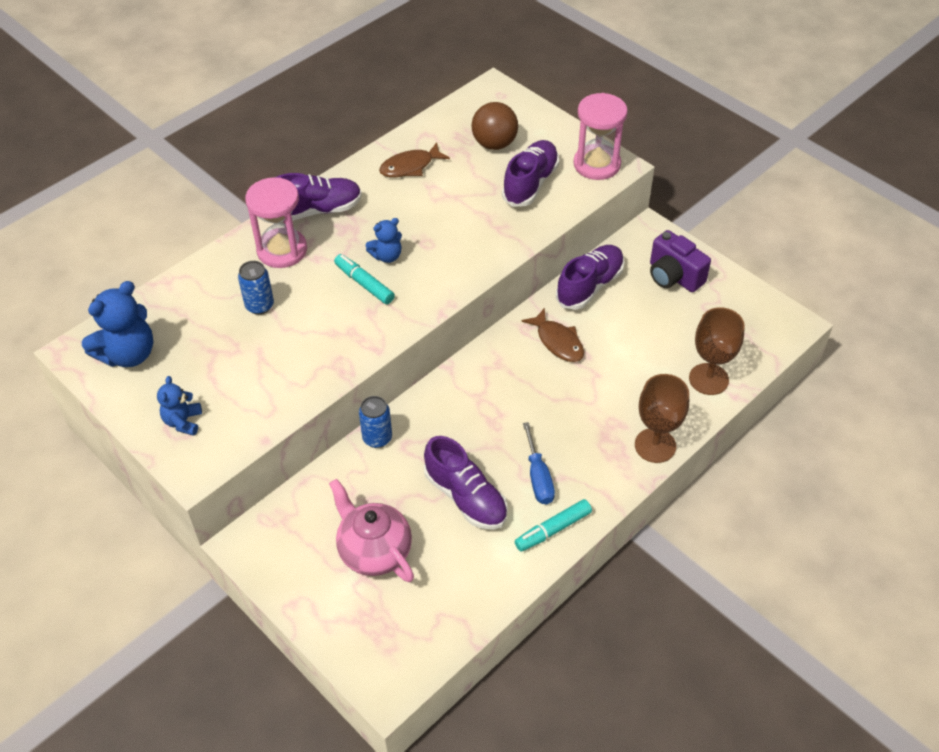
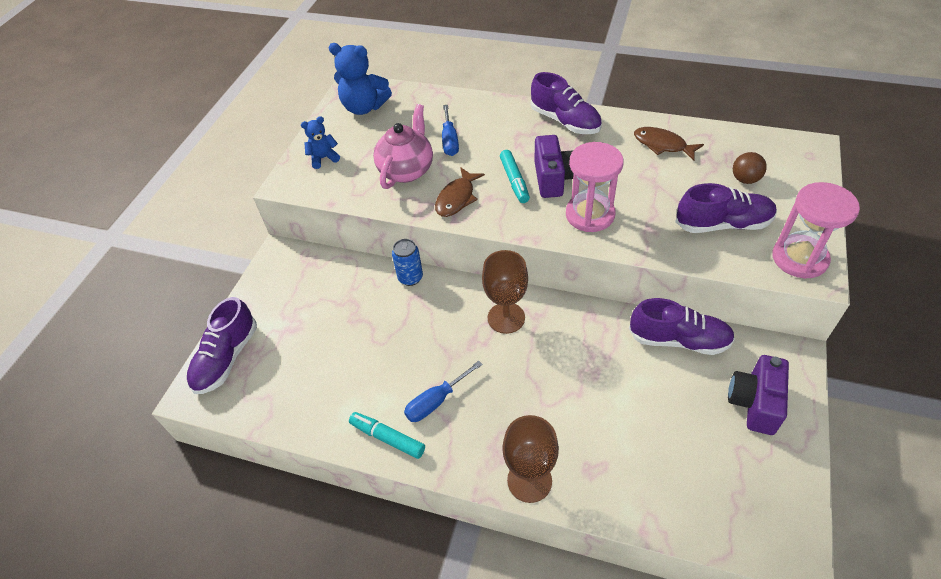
camera: 65 degrees right, 0 degrees up
(259, 306) = (450, 141): blue can -> blue screwdriver
(282, 250) = (511, 125): pink hourglass -> pink hourglass (590, 215)
(364, 284) = (514, 181): turquoise marker -> turquoise marker turned 150 degrees clockwise
(374, 551) = (307, 327): pink teapot -> pink teapot (407, 170)
(387, 256) = (554, 179): blue teddy bear -> purple camera
(466, 497) = (387, 360): purple shoe -> purple shoe (226, 358)
(494, 144) = (745, 179): brown ball -> brown ball, size x0.65
(558, 341) = (593, 346): brown fish -> brown fish (457, 198)
(708, 379) = (646, 494): brown goblet -> brown goblet (506, 318)

